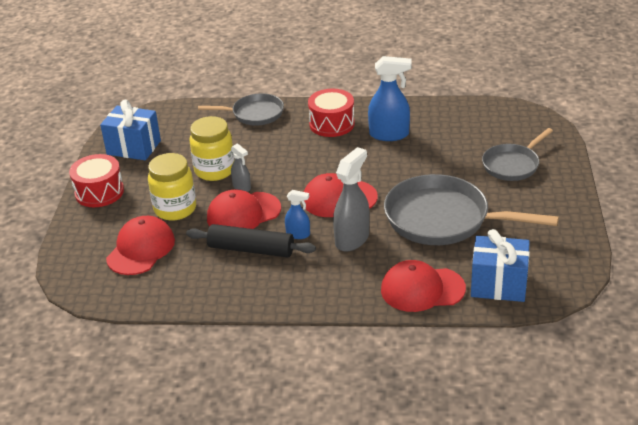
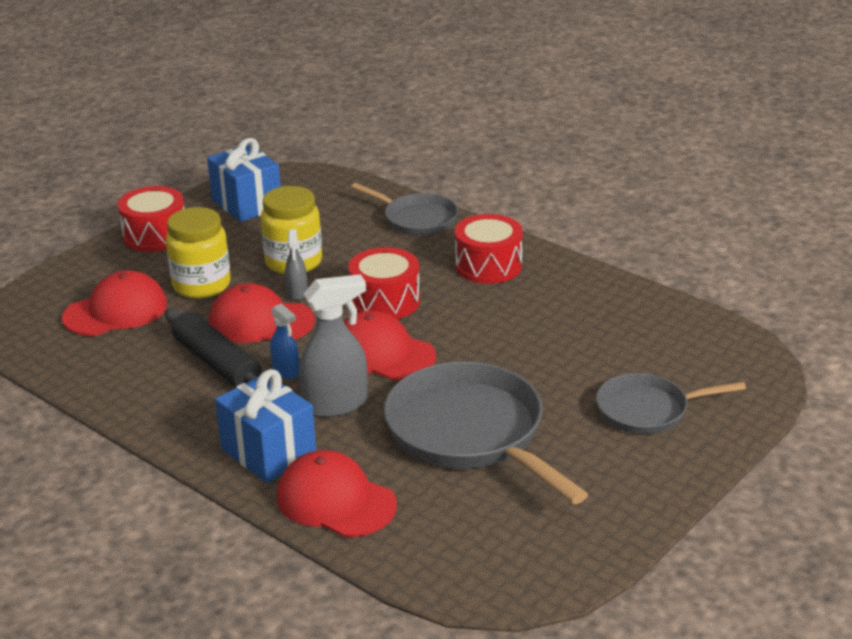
camera: 35 degrees right, 5 degrees down
(301, 169) = (385, 301): none -> red drum
(389, 134) = (540, 306): blue spray bottle -> none
(498, 284) = (431, 543): blue gift -> blue gift (268, 452)

